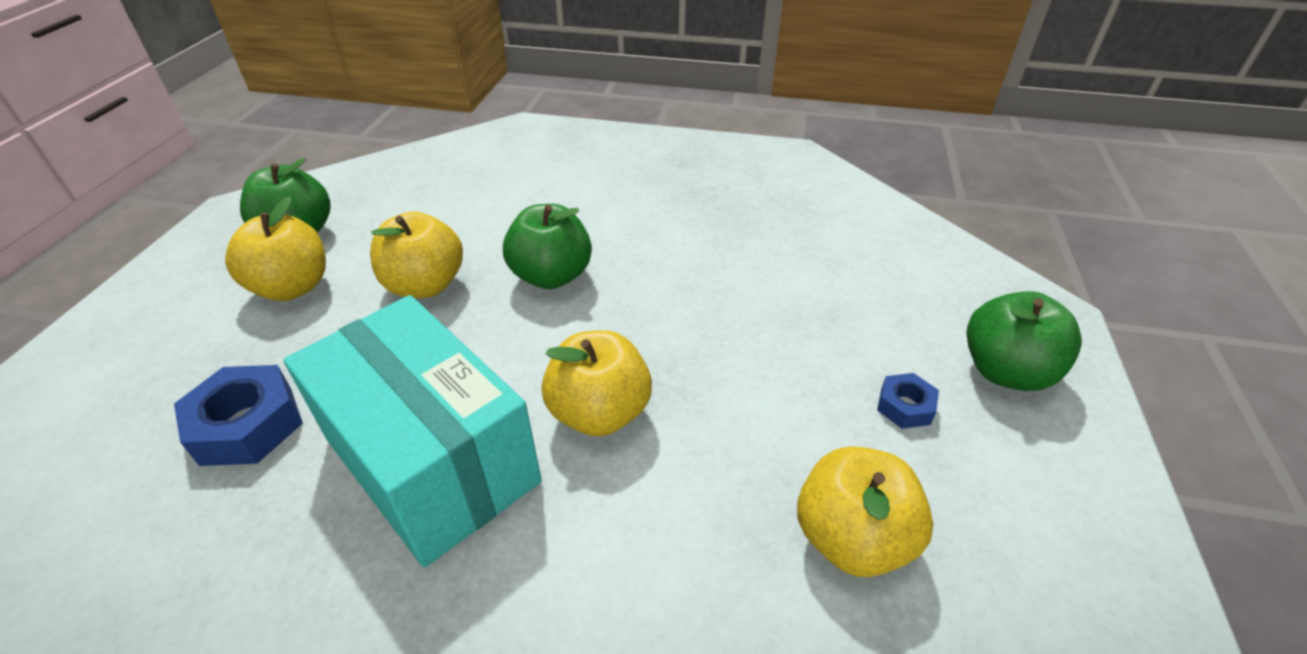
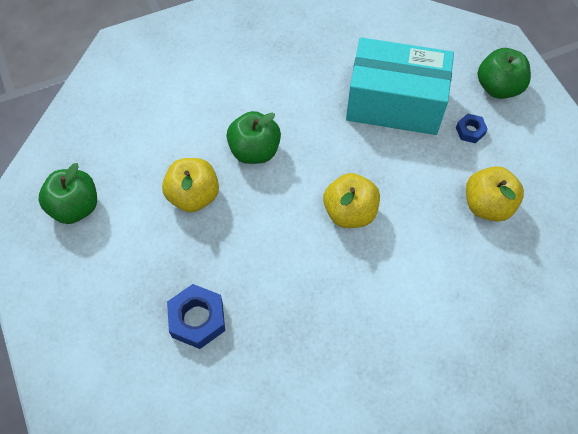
camera: 35 degrees left, 20 degrees up
(292, 287) = (120, 241): yellow apple -> none
(431, 460) = (300, 279): turquoise box -> turquoise box (394, 104)

